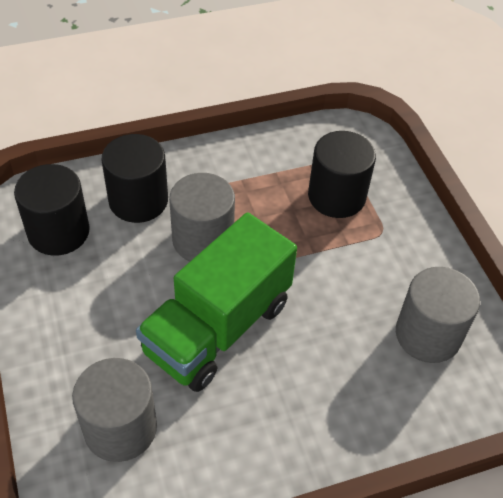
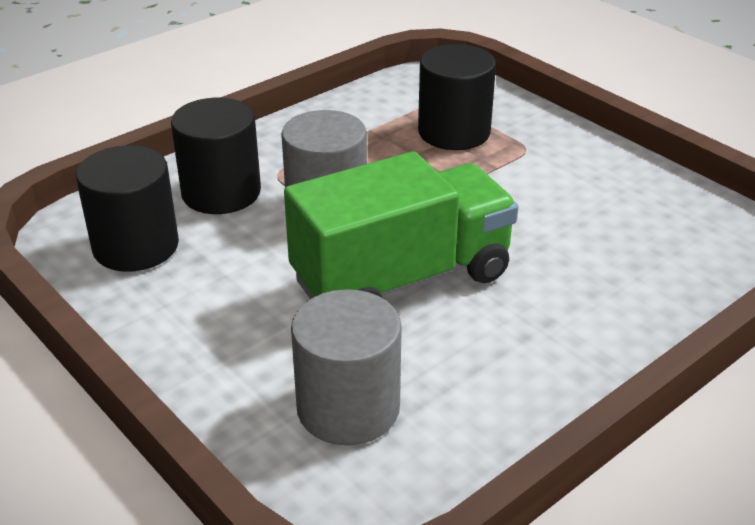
camera: 20 degrees left, 15 degrees down
(217, 327) = (402, 278): green truck -> green truck turned 135 degrees counterclockwise
(428, 334) = (641, 218): grey cylinder -> none

